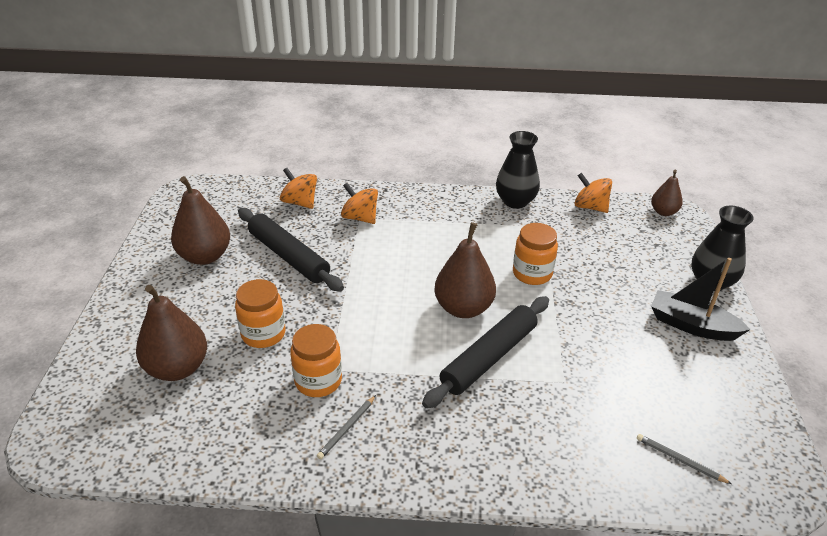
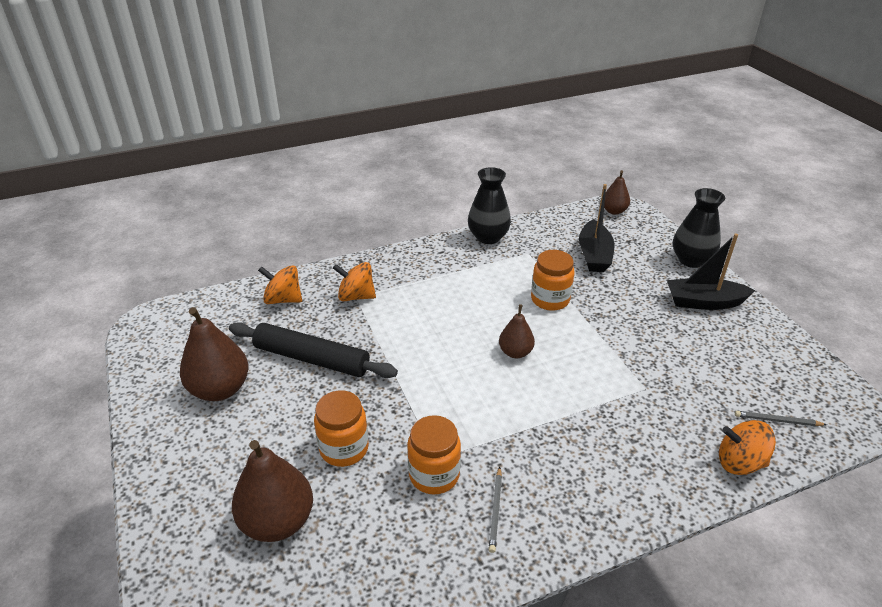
camera: 25 degrees left, 0 degrees up
(463, 308) = (515, 352): brown pear -> brown pear, size x0.58
(489, 357) = (570, 390): black rolling pin -> none
(590, 207) = (554, 224): orange spinning top -> orange spinning top (739, 462)
(608, 247) = (594, 255): none -> black boat

